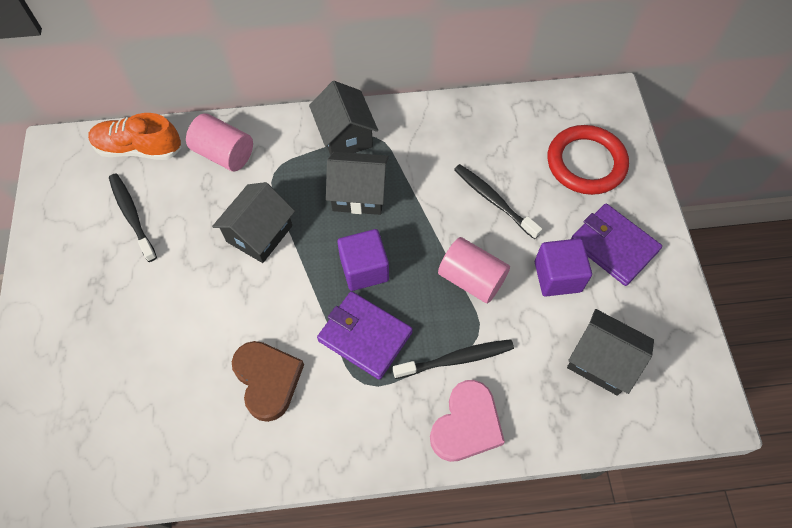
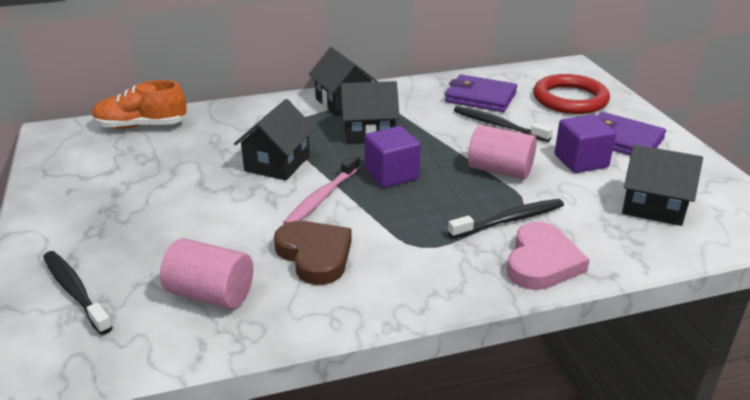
camera: 10 degrees left, 30 degrees down
(132, 216) = (141, 164): black toothbrush -> black toothbrush (75, 291)
(224, 154) = (228, 122): pink cylinder -> pink cylinder (211, 294)
(290, 296) = (321, 198): none -> pink toothbrush
(365, 336) = (409, 215): purple wallet -> purple wallet (480, 97)

